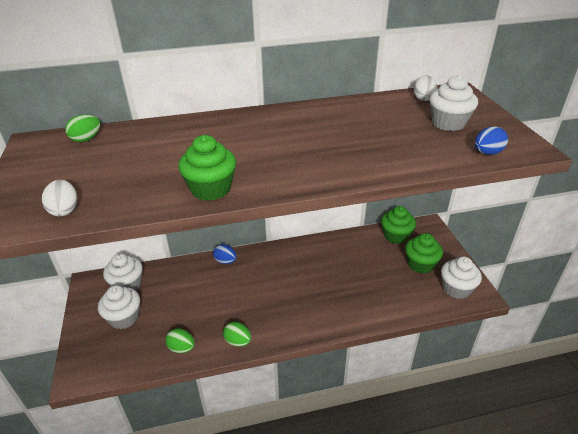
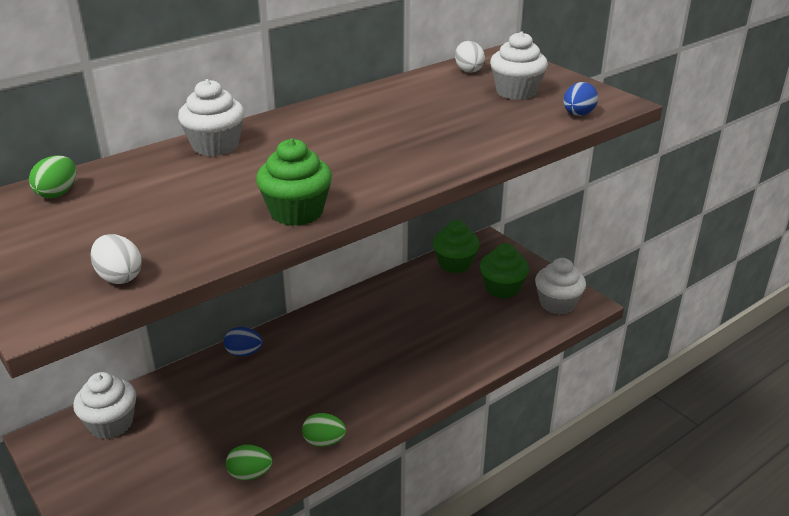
camera: 25 degrees left, 5 degrees down
(124, 318) = (136, 466): white cupcake -> white cupcake (215, 146)

